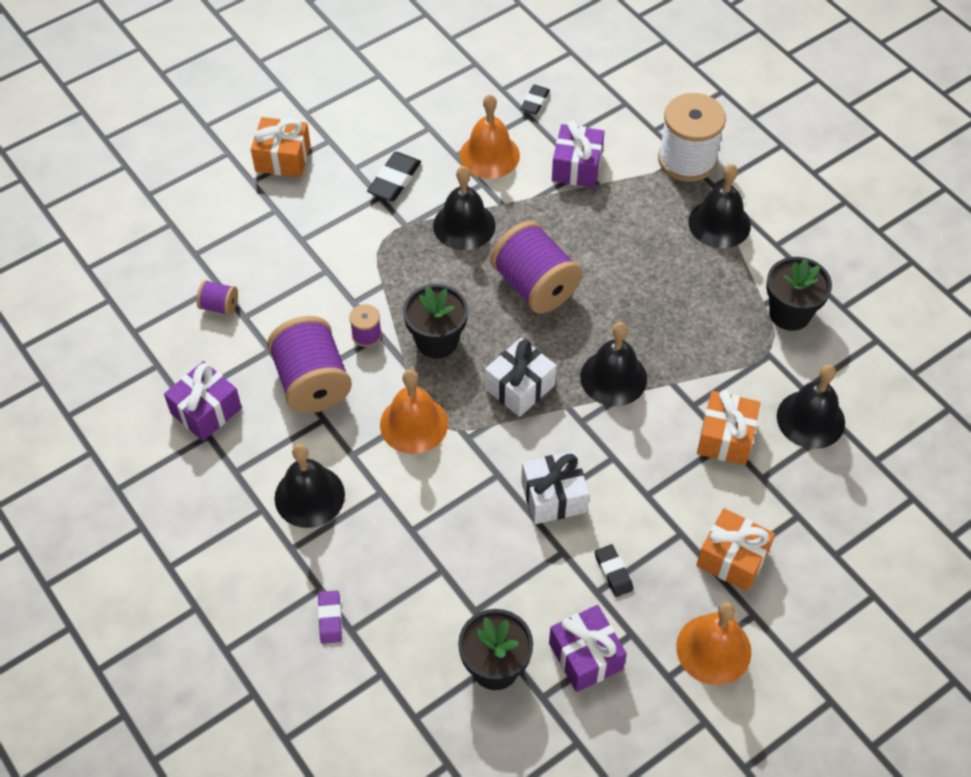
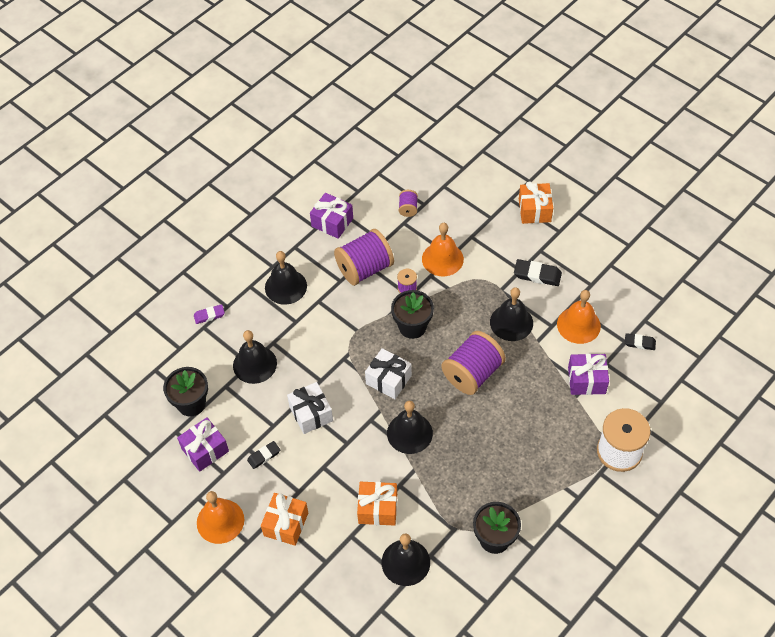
camera: 80 degrees right, 0 degrees up
(414, 424) = (347, 327): orange bell -> orange bell (442, 259)
(719, 223) = (564, 481): black bell -> black bell (254, 364)

